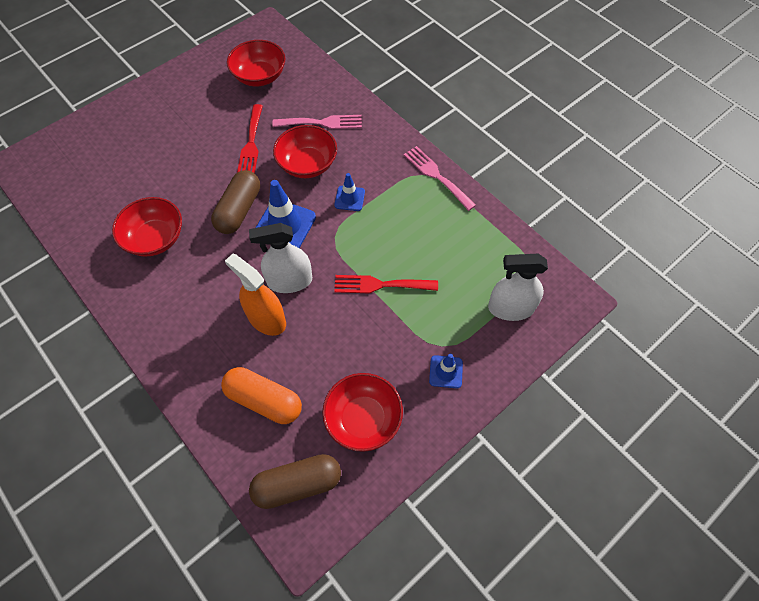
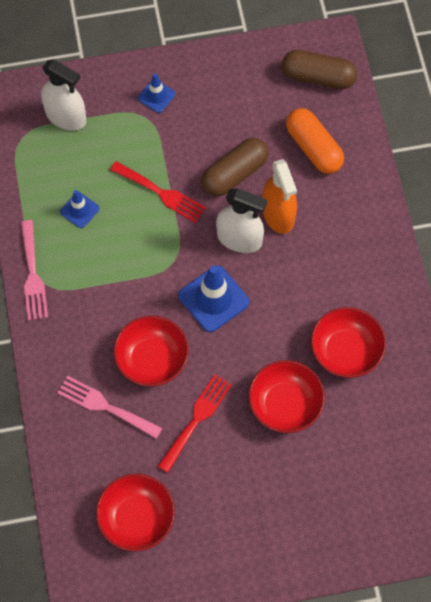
camera: 150 degrees left, 5 degrees up
(239, 210) = (249, 340): brown capsule -> brown capsule (234, 174)
(349, 198) = (134, 295): blue traffic cone -> blue traffic cone (79, 210)
(363, 419) = (243, 96): red bowl -> red bowl (285, 404)

